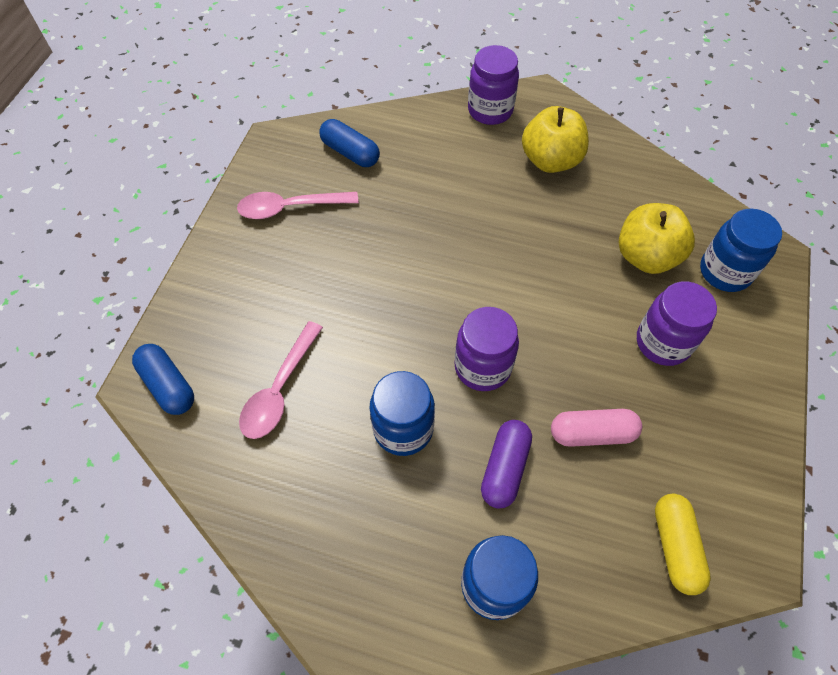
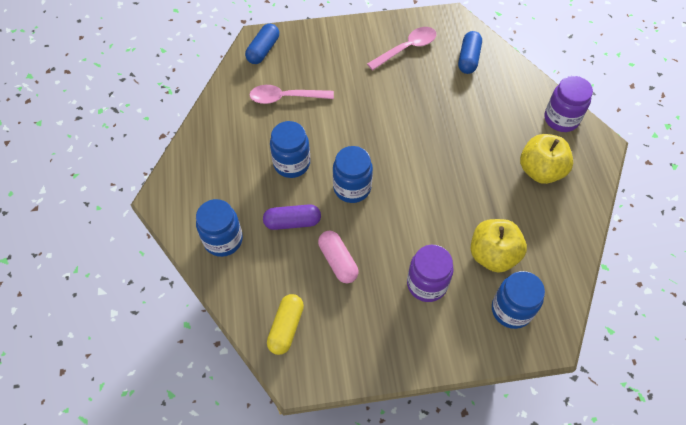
camera: 65 degrees right, 0 degrees up
(290, 208) = (406, 48): pink spoon -> pink spoon turned 90 degrees clockwise
(482, 367) = (352, 188): purple jar -> blue jar
(675, 546) = (286, 327): yellow capsule -> yellow capsule turned 45 degrees counterclockwise

